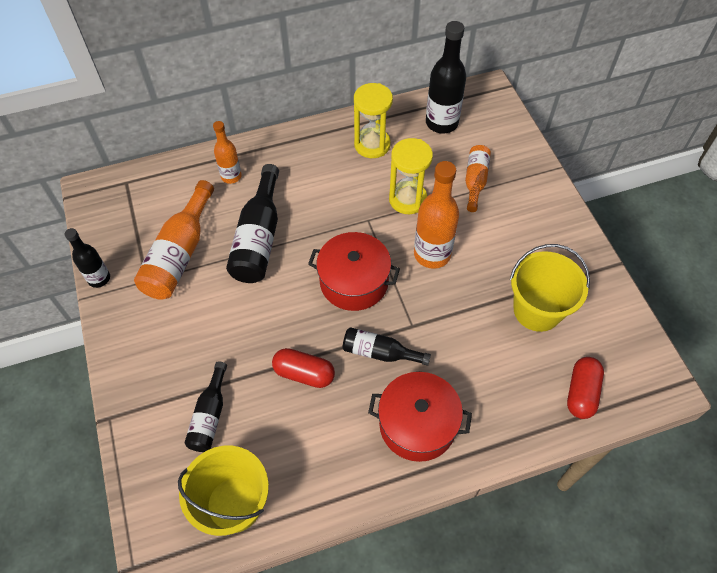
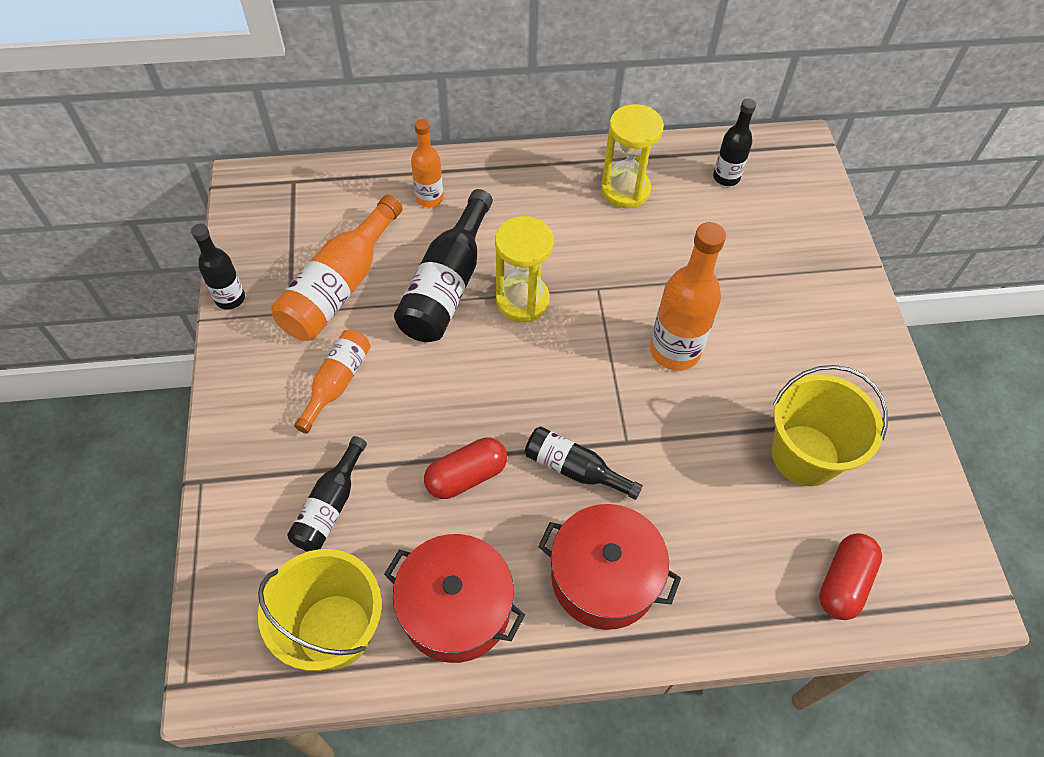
camera: 10 degrees right, 0 degrees up
(304, 373) = (466, 476): red capsule -> red capsule turned 60 degrees counterclockwise
(354, 282) = (560, 367): red pot -> red pot (456, 608)
(407, 199) = (657, 271): yellow hourglass -> yellow hourglass (522, 300)
(441, 123) = (726, 177): black bottle -> black bottle, size x0.60
(475, 181) = (755, 263): orange bottle -> orange bottle (337, 383)

